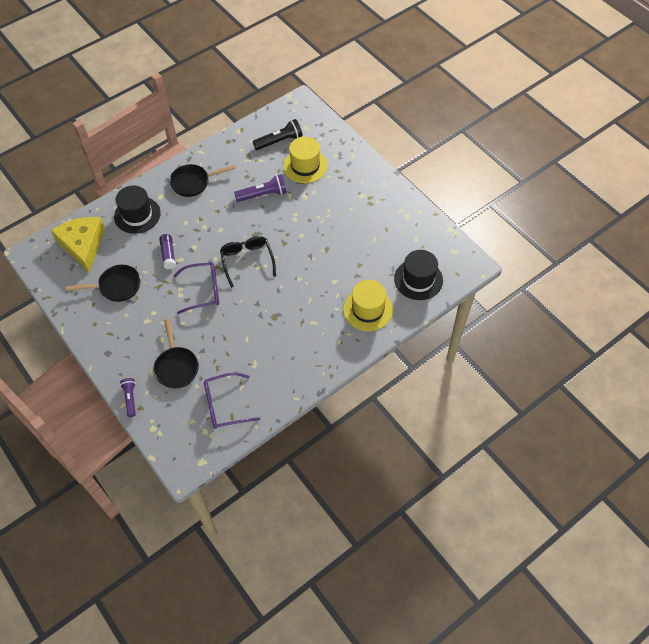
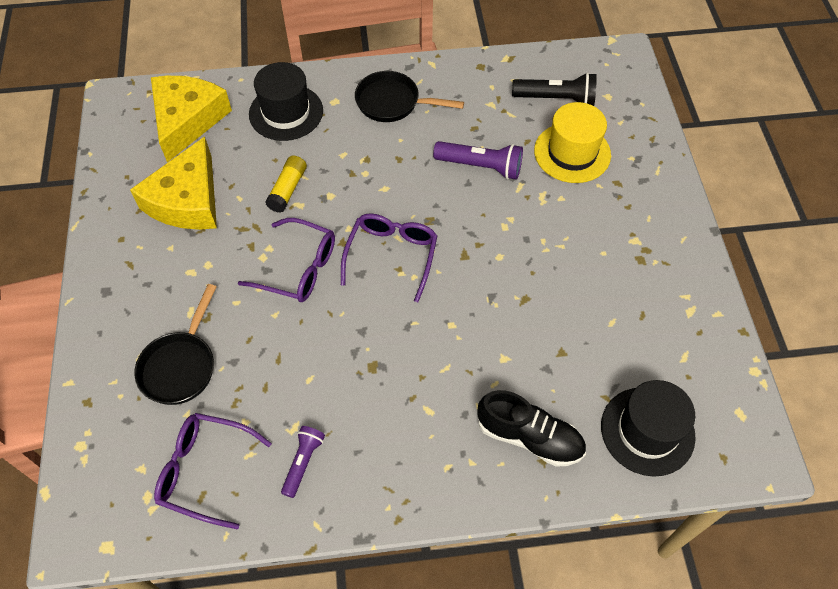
camera: 30 degrees right, 0 degrees up
(116, 286) = (187, 200): black pan -> yellow cheese
(130, 398) = (85, 379): purple flashlight -> purple flashlight (303, 462)
(168, 254) = (288, 189): purple glue stick -> yellow glue stick
(247, 261) = (391, 255): black glasses -> purple glasses
(368, 309) = (529, 437): yellow hat -> black shoe

